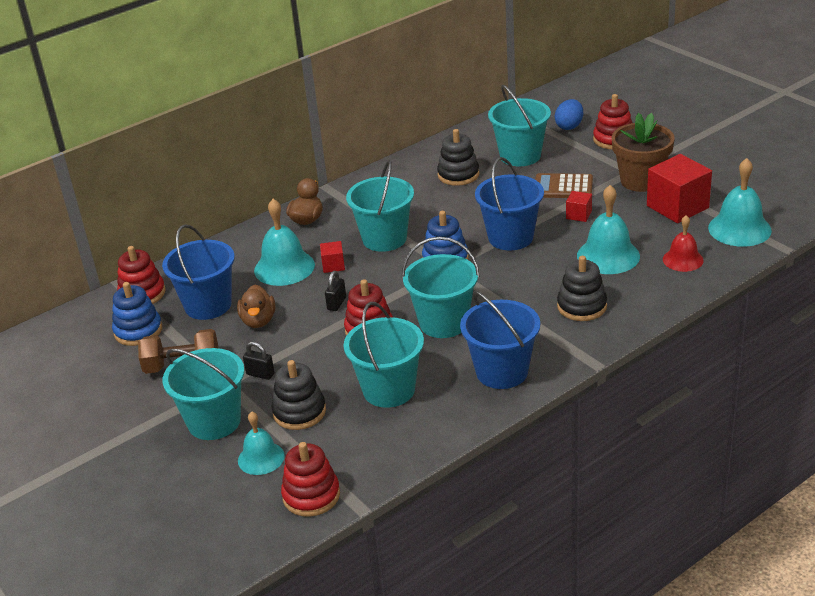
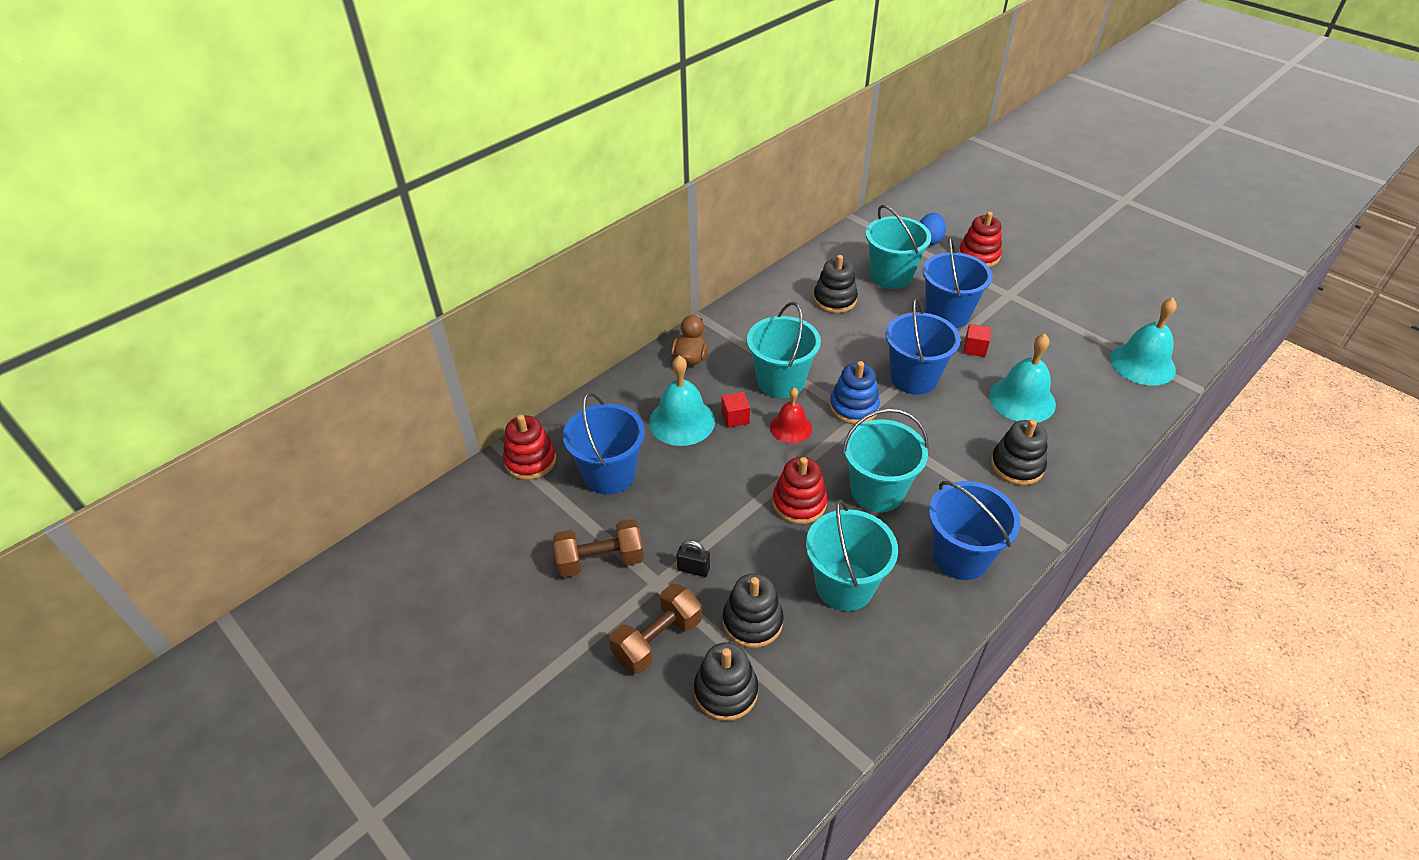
camera: 10 degrees left, 10 degrees up
(138, 331) = (537, 512): blue stacking toy -> none
(214, 421) = (657, 640): turquoise bucket -> brown dumbbell
(258, 321) = (672, 494): brown duck -> none
(261, 458) = (726, 691): turquoise bell -> black stacking toy
(311, 495) = (799, 745): red stacking toy -> none
(336, 303) = (753, 468): black padlock -> none
(563, 187) = (947, 314): brown calculator -> blue bucket
(641, 181) = (1023, 306): brown flower pot -> none
(677, 207) = (1071, 337): red cube -> none
(683, 260) = (1099, 403): red bell -> red bell (790, 427)

